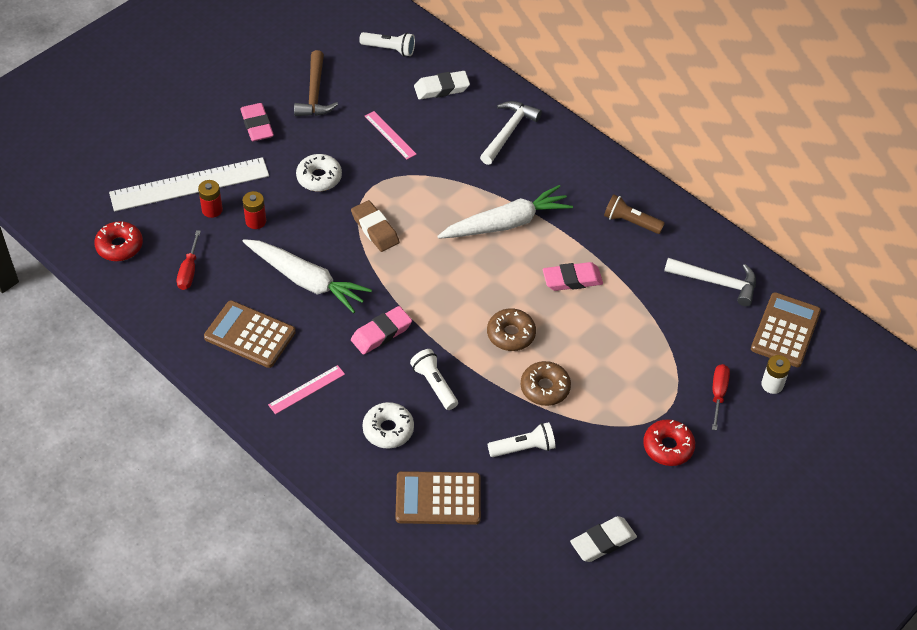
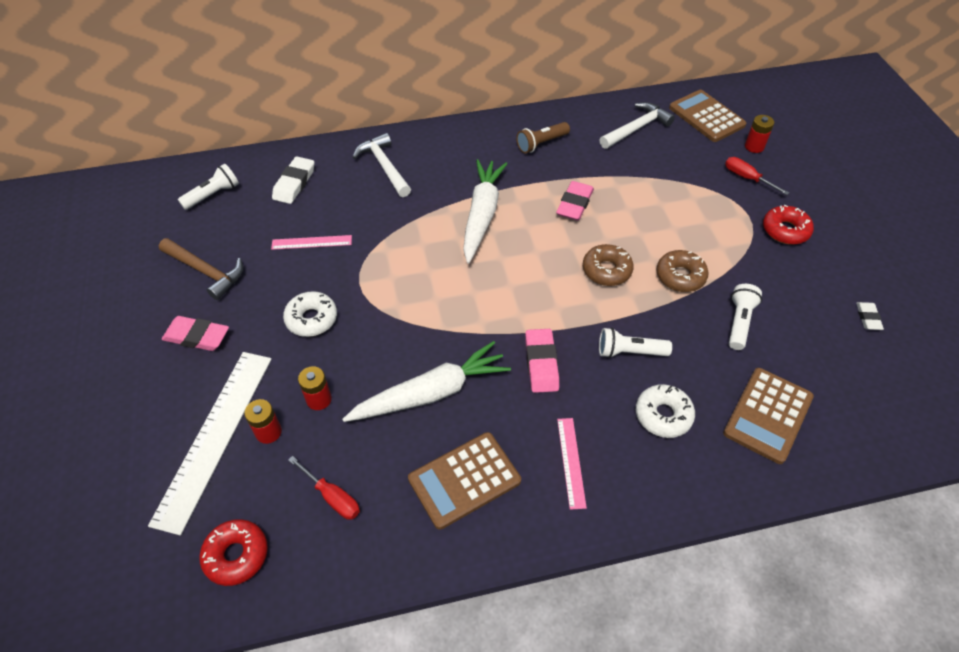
camera: 55 degrees left, 0 degrees up
(375, 229) = (412, 307): brown eraser -> none
(603, 542) = (868, 318): white eraser -> white eraser, size x0.59
(772, 385) = (754, 147): white battery -> red battery

